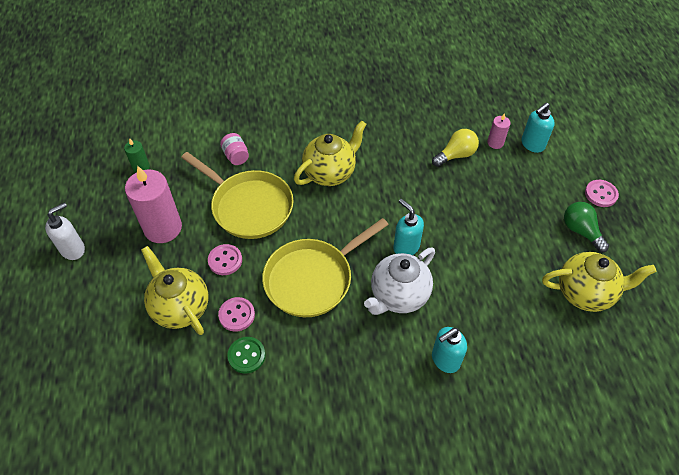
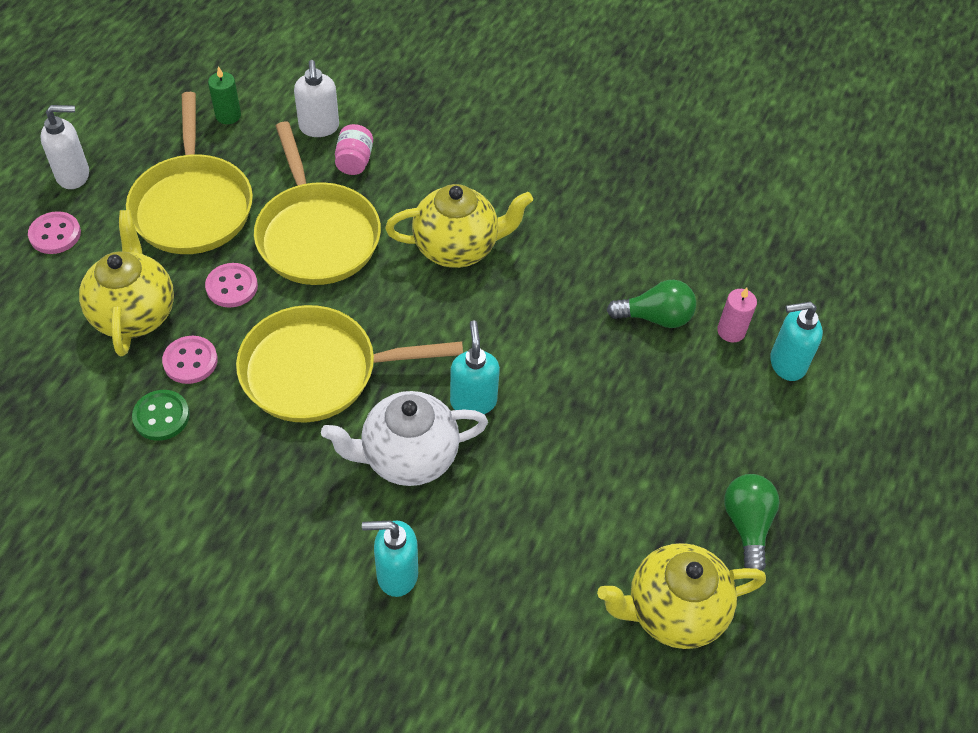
camera: 30 degrees right, 0 degrees up
(163, 228) = (192, 205): pink candle -> yellow pan
(200, 148) = (319, 127): none -> white soap dispenser
(456, 155) = (655, 317): yellow light bulb -> green light bulb
(585, 293) = (673, 611): yellow teapot -> yellow teapot turned 135 degrees clockwise
(600, 194) = (829, 492): pink button -> pink button (55, 234)

